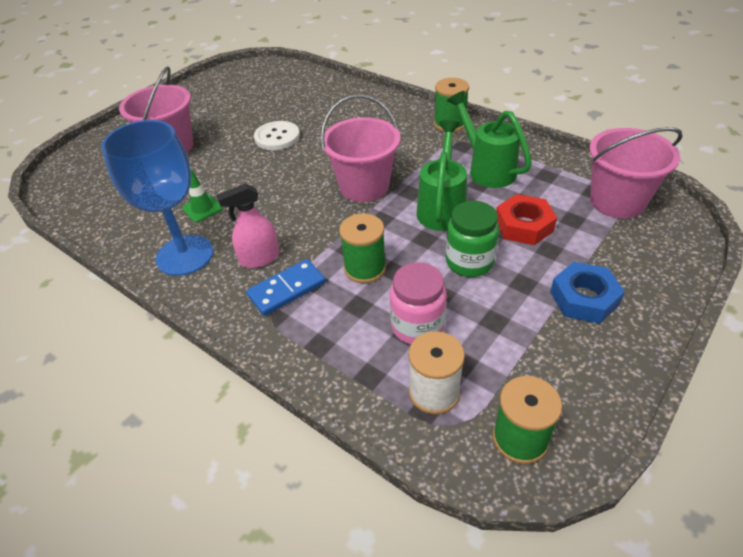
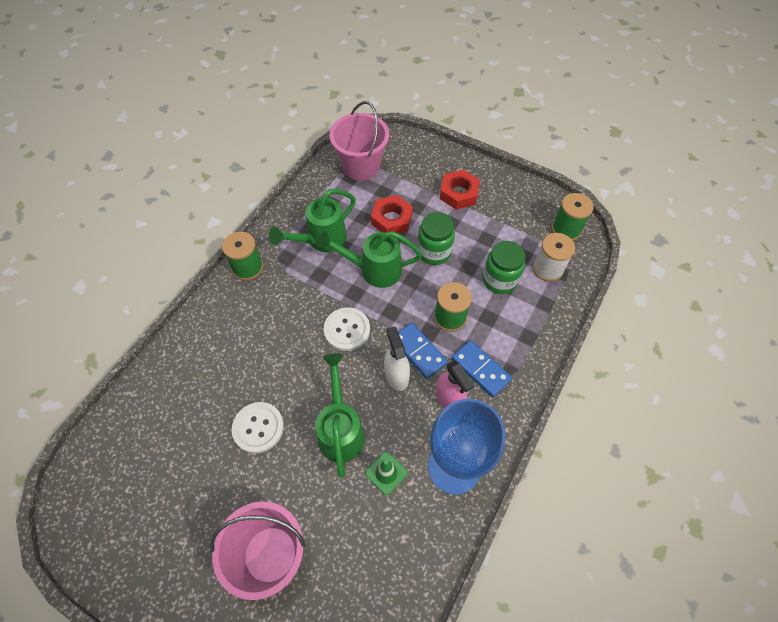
camera: 100 degrees left, 15 degrees up
(257, 182) = (341, 429): none -> green watering can
(301, 220) = (396, 375): none -> white spray bottle
(325, 238) = (419, 351): none -> blue domino
(364, 186) = (347, 330): pink bucket -> white button
(417, 326) = (499, 280): pink jar -> green jar
(584, 298) = (459, 193): blue nut -> red nut

